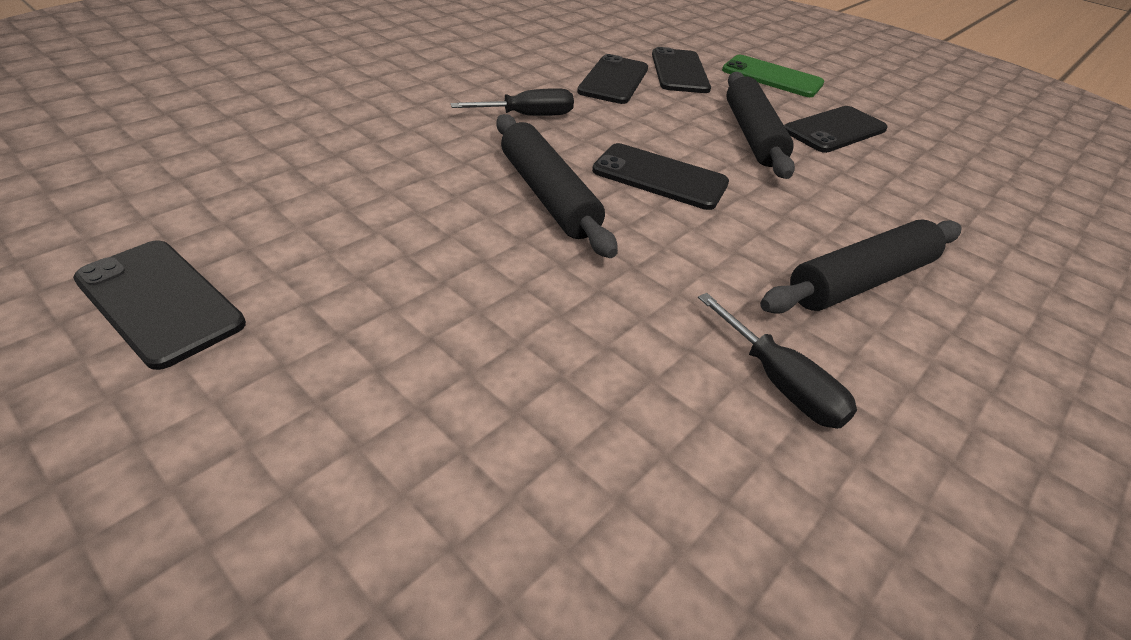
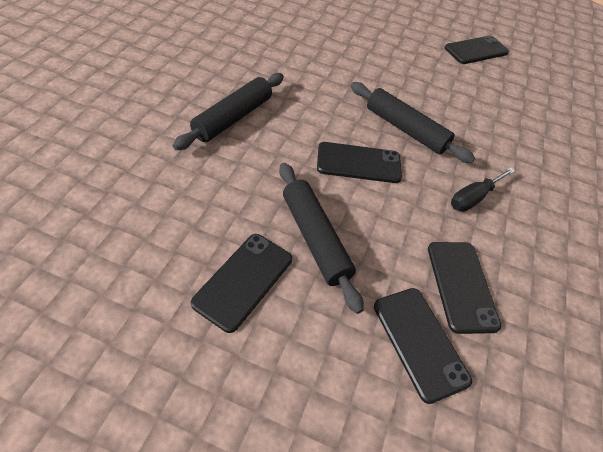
camera: 155 degrees right, 10 degrees up
(160, 301) = (476, 50): black phone -> black phone turned 45 degrees counterclockwise
(772, 77) = (321, 388): green phone -> none
(780, 383) = (268, 66): black screwdriver -> none

